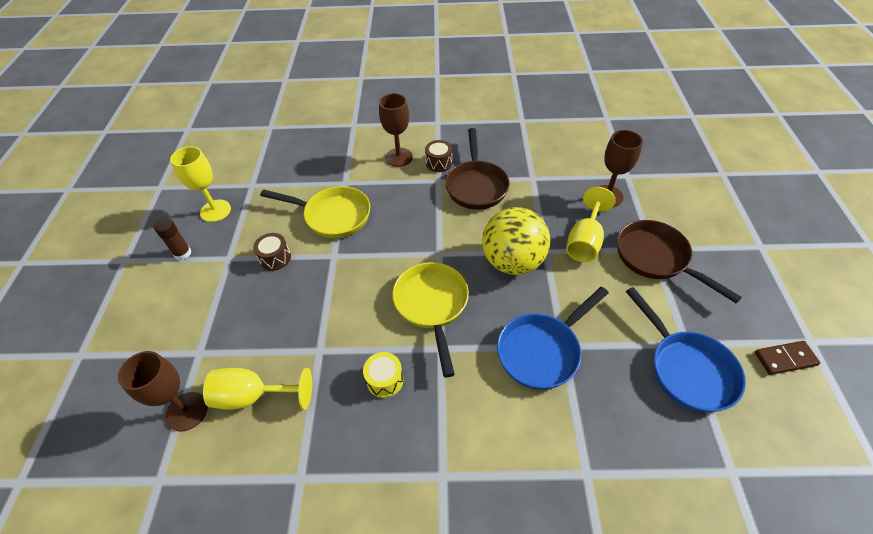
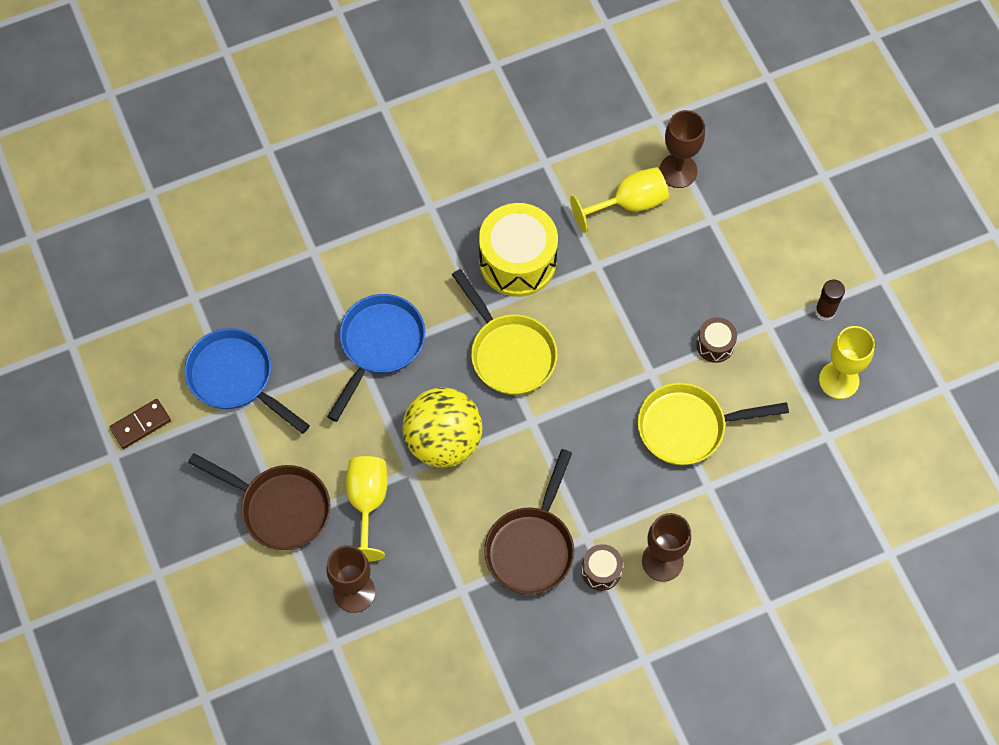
camera: 155 degrees right, 15 degrees up
(385, 380) = (518, 261): yellow drum -> yellow drum, size x2.08
(476, 185) = (532, 546): brown pan -> brown pan turned 135 degrees counterclockwise

